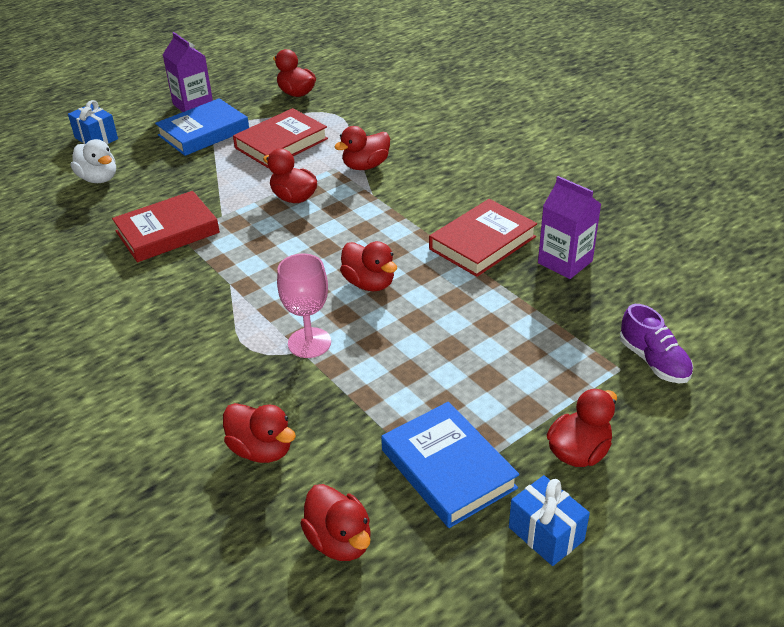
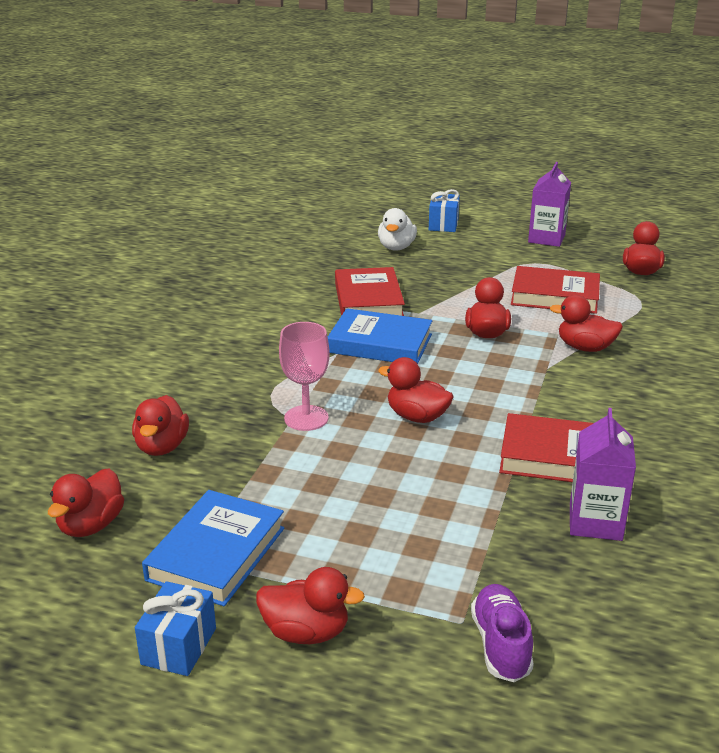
camera: 55 degrees right, 10 degrees down
(167, 232) = (368, 300): red book -> red book turned 60 degrees clockwise
(203, 132) = (516, 258): blue book -> blue book (380, 343)
(369, 283) = (417, 417): red duck -> red duck turned 105 degrees clockwise
(653, 361) = (501, 645): purple shoe -> purple shoe turned 150 degrees clockwise

